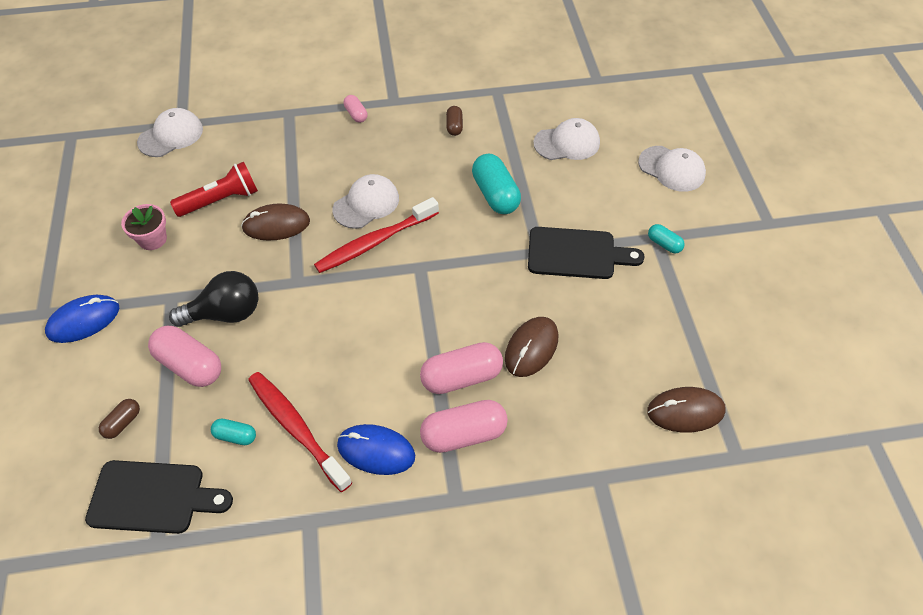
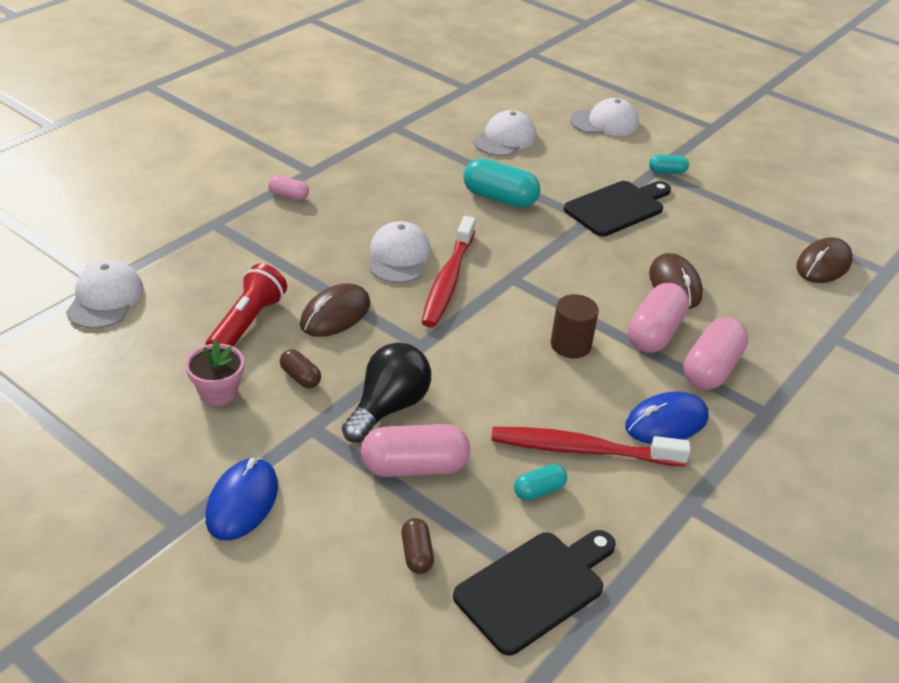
camera: 45 degrees left, 15 degrees down
(390, 346) = (570, 345): none -> brown cylinder
(454, 126) = (395, 166): brown capsule -> brown capsule (300, 377)

